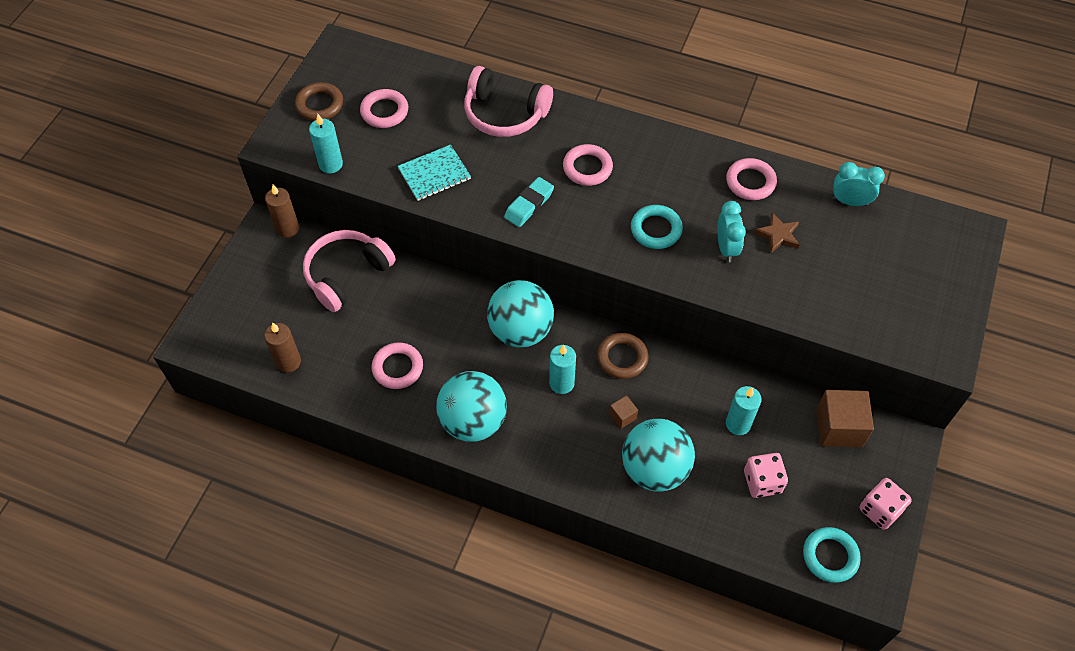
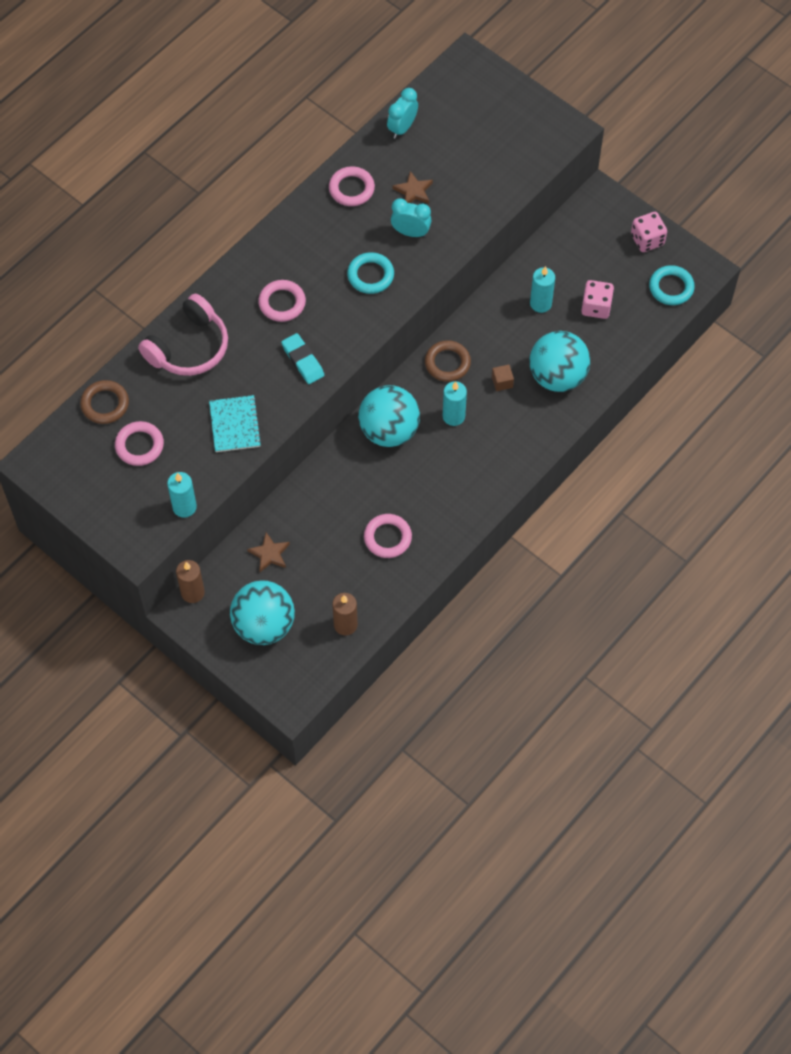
camera: 70 degrees left, 5 degrees up
(320, 105) = (104, 499): brown ring -> brown ring (105, 404)
(347, 275) = (269, 554): pink headphones -> brown star
(473, 421) = (463, 494): turquoise ball -> turquoise ball (264, 625)
(839, 427) = (570, 236): brown cube -> none

